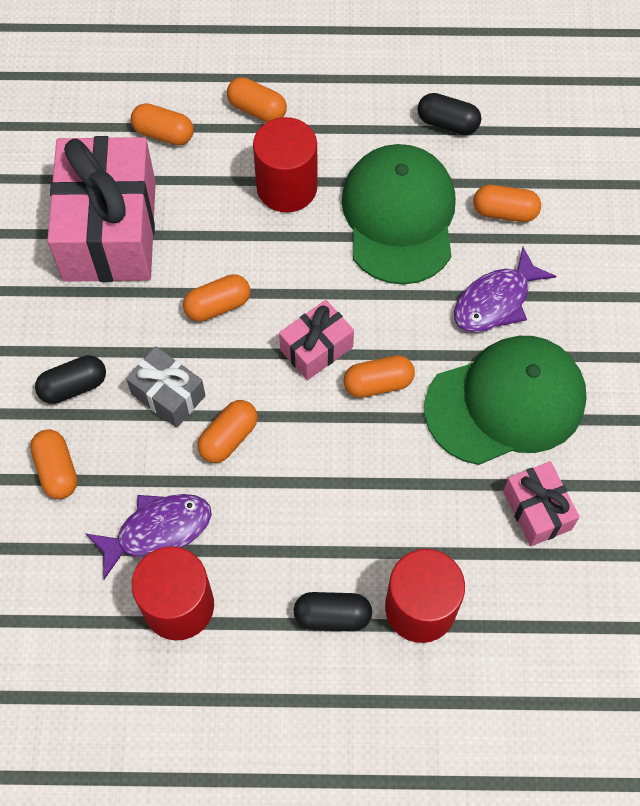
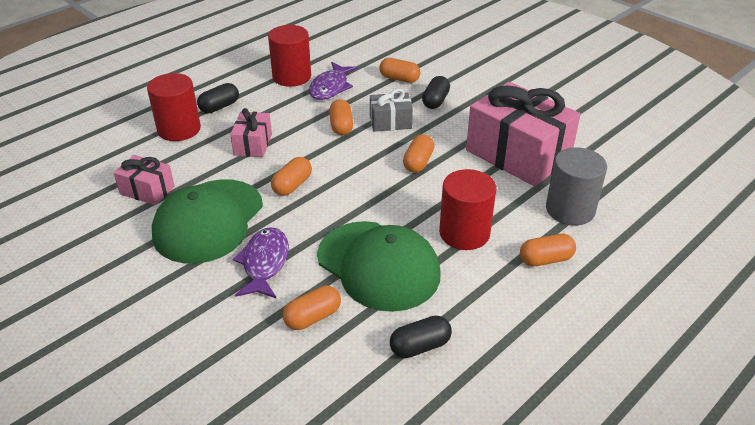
camera: 135 degrees right, 25 degrees down
(163, 134) = (570, 209): orange capsule -> grey cylinder
(316, 348) = (344, 178): pink gift -> pink gift (253, 144)

